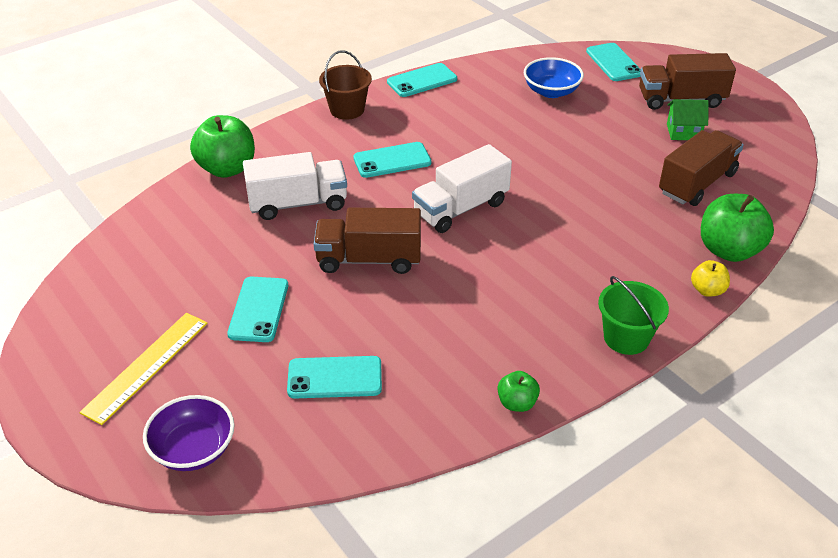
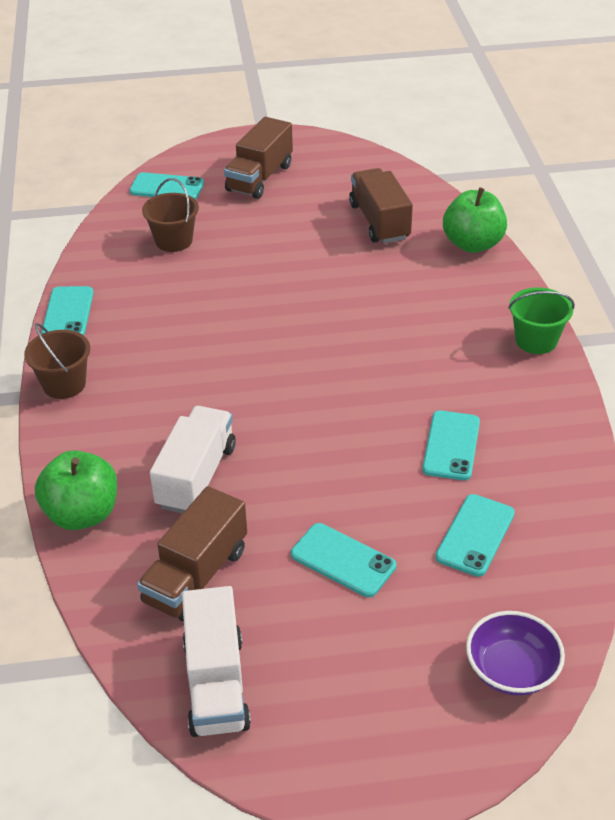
camera: 60 degrees left, 0 degrees up
(146, 366) = (370, 678): yellow ruler -> none
(369, 259) = (327, 455): brown truck -> brown truck (196, 576)
(392, 160) = (185, 383): turquoise phone -> turquoise phone (451, 445)
(461, 208) = (300, 366): white truck -> white truck (216, 683)
(517, 403) = (573, 431): green apple -> none
(551, 91) = (174, 241): blue bowl -> brown bucket
(683, 132) = (306, 197): green house -> none
(707, 290) = (510, 276): yellow apple -> none

